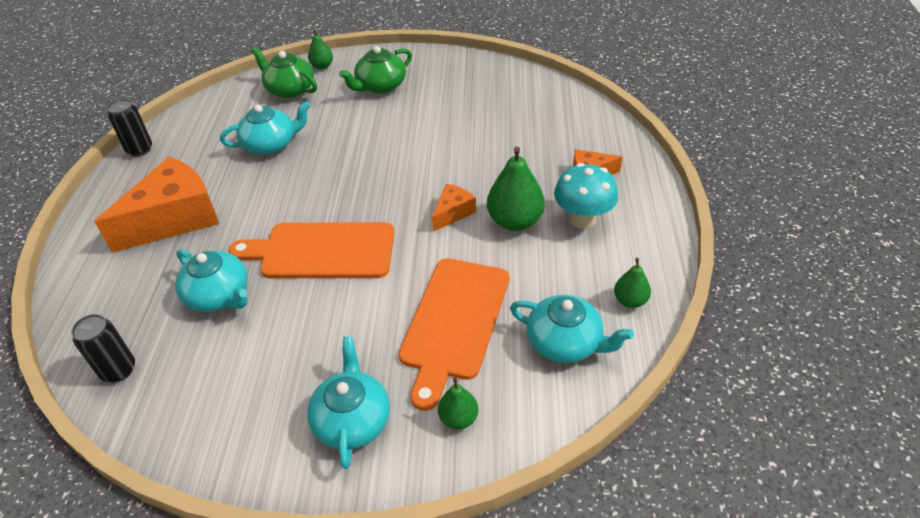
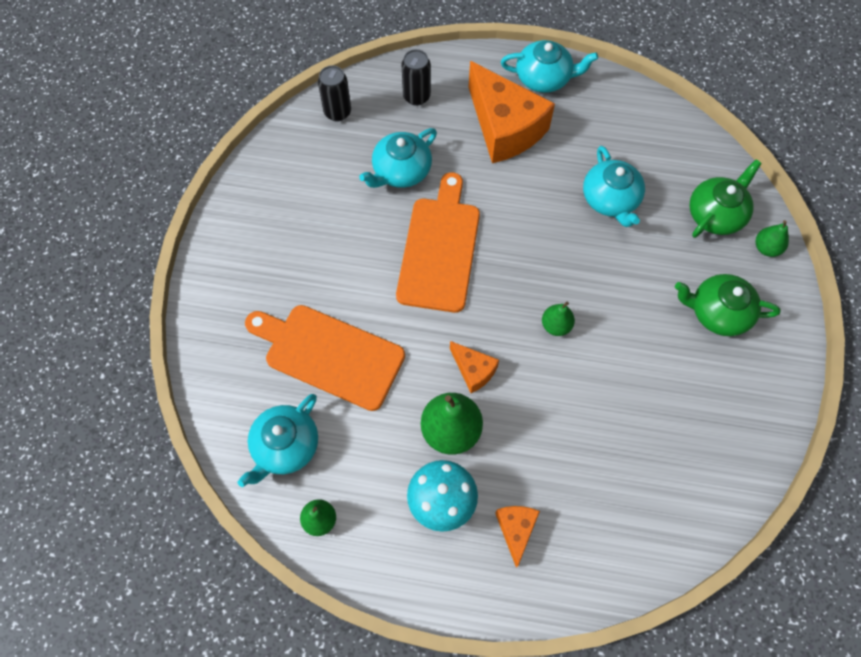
camera: 95 degrees right, 20 degrees up
(140, 149) = (614, 85): black can -> black can (416, 96)
(352, 420) = (251, 270): turquoise teapot -> turquoise teapot (544, 78)
(380, 86) = (718, 312): green teapot -> green teapot turned 45 degrees counterclockwise
(458, 418) = (232, 346): green pear -> green pear (556, 325)

